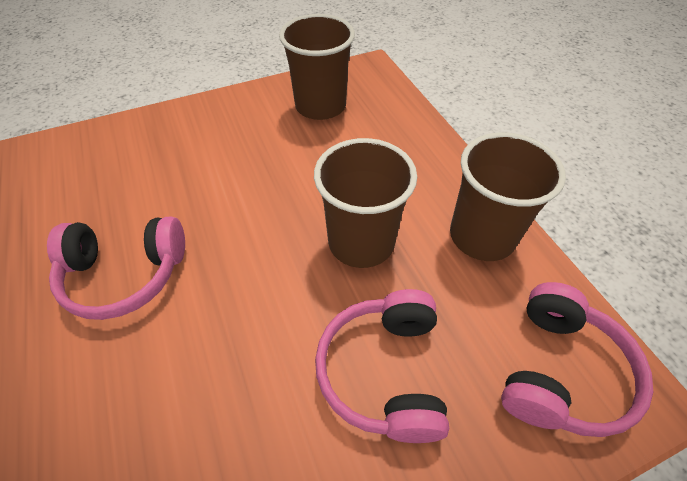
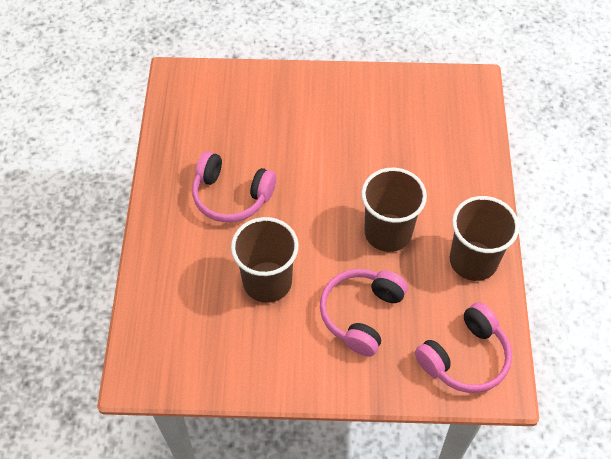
camera: 25 degrees right, 5 degrees up
(320, 106) = (413, 109): brown cup -> brown cup (267, 282)

